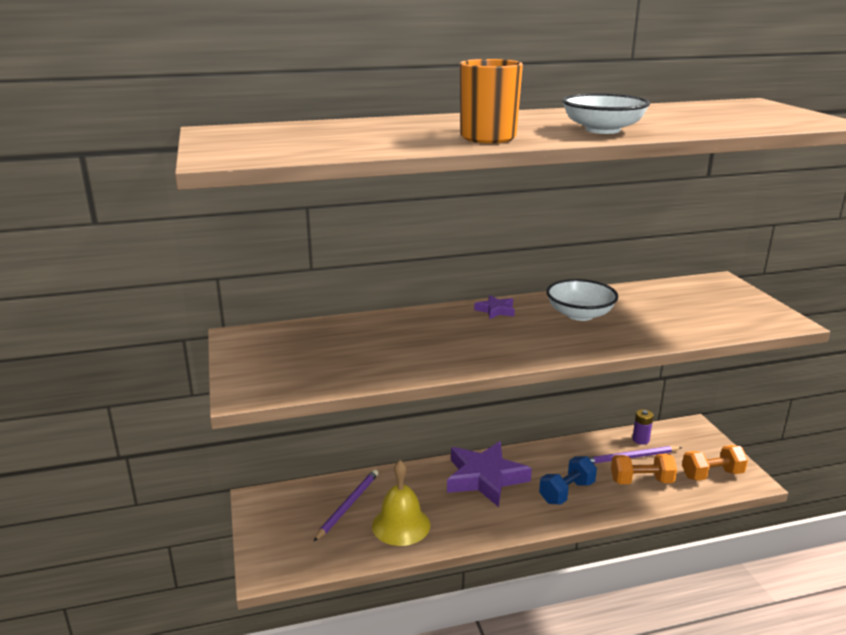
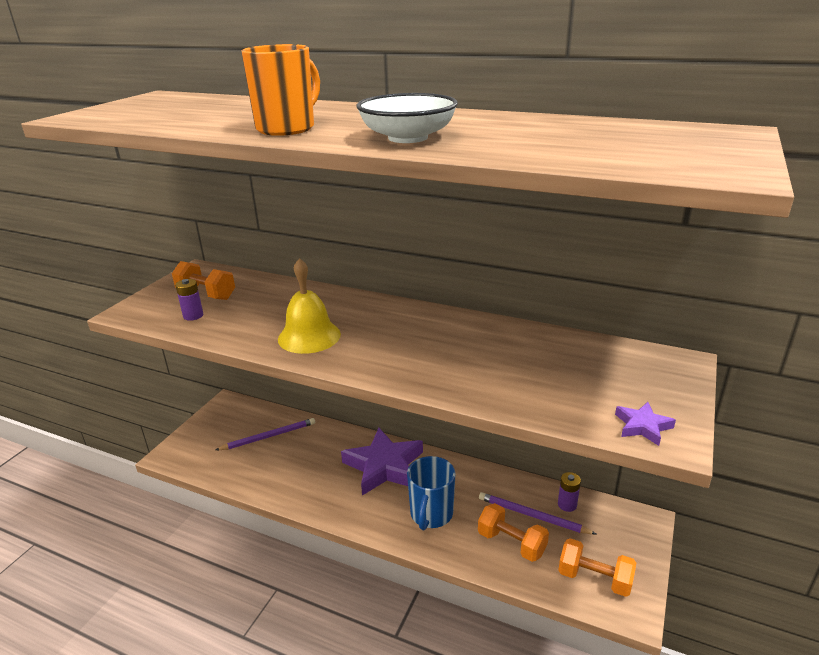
camera: 40 degrees right, 5 degrees up
(297, 351) = (206, 294): none -> orange dumbbell
(325, 371) = (193, 316): none -> purple battery
(401, 525) = (280, 470): yellow bell -> yellow bell (309, 336)
(495, 310) = (393, 312): purple star -> purple star (642, 426)
(566, 492) = (431, 514): blue dumbbell -> blue mug
(579, 314) = (455, 342): white bowl -> none

